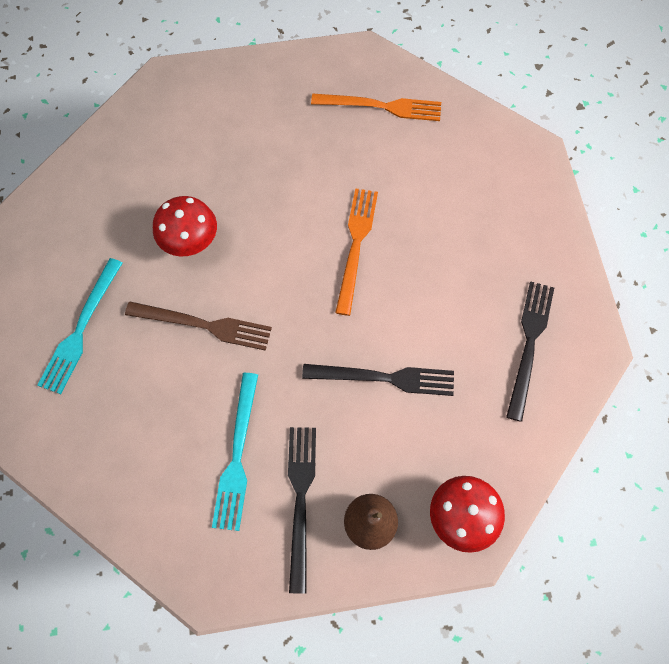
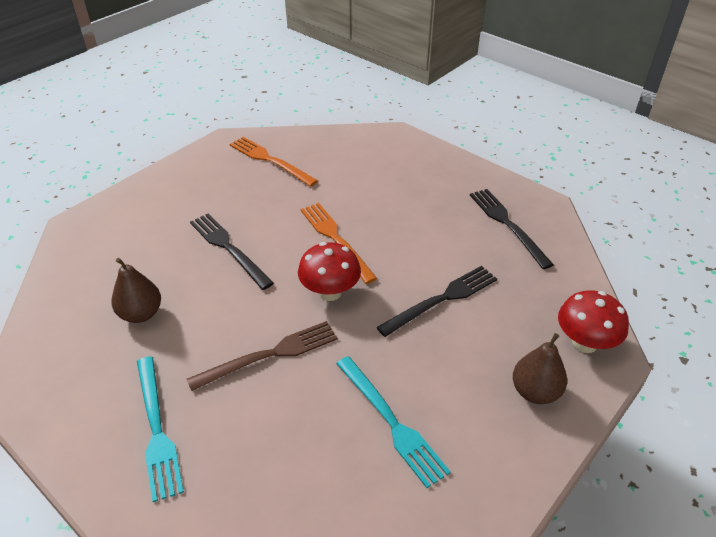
camera: 40 degrees left, 25 degrees down
(145, 213) = (141, 314): none -> brown pear
(190, 242) = (201, 309): red mushroom -> red mushroom (330, 292)
(301, 500) = (471, 414): black fork -> black fork (229, 248)
(381, 107) = (270, 160): orange fork -> orange fork turned 105 degrees counterclockwise

